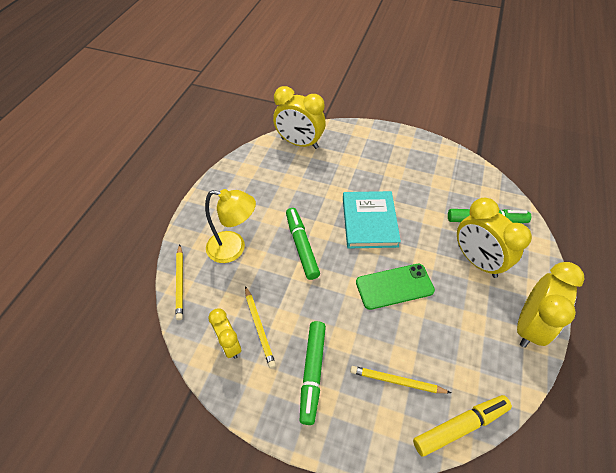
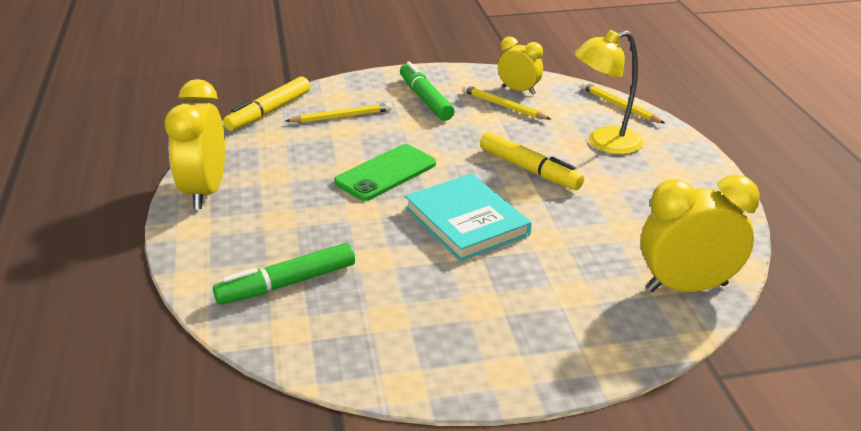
camera: 150 degrees right, 20 degrees down
(301, 246) = (529, 169): green marker -> yellow marker
(476, 261) = (288, 229): yellow clock -> none

